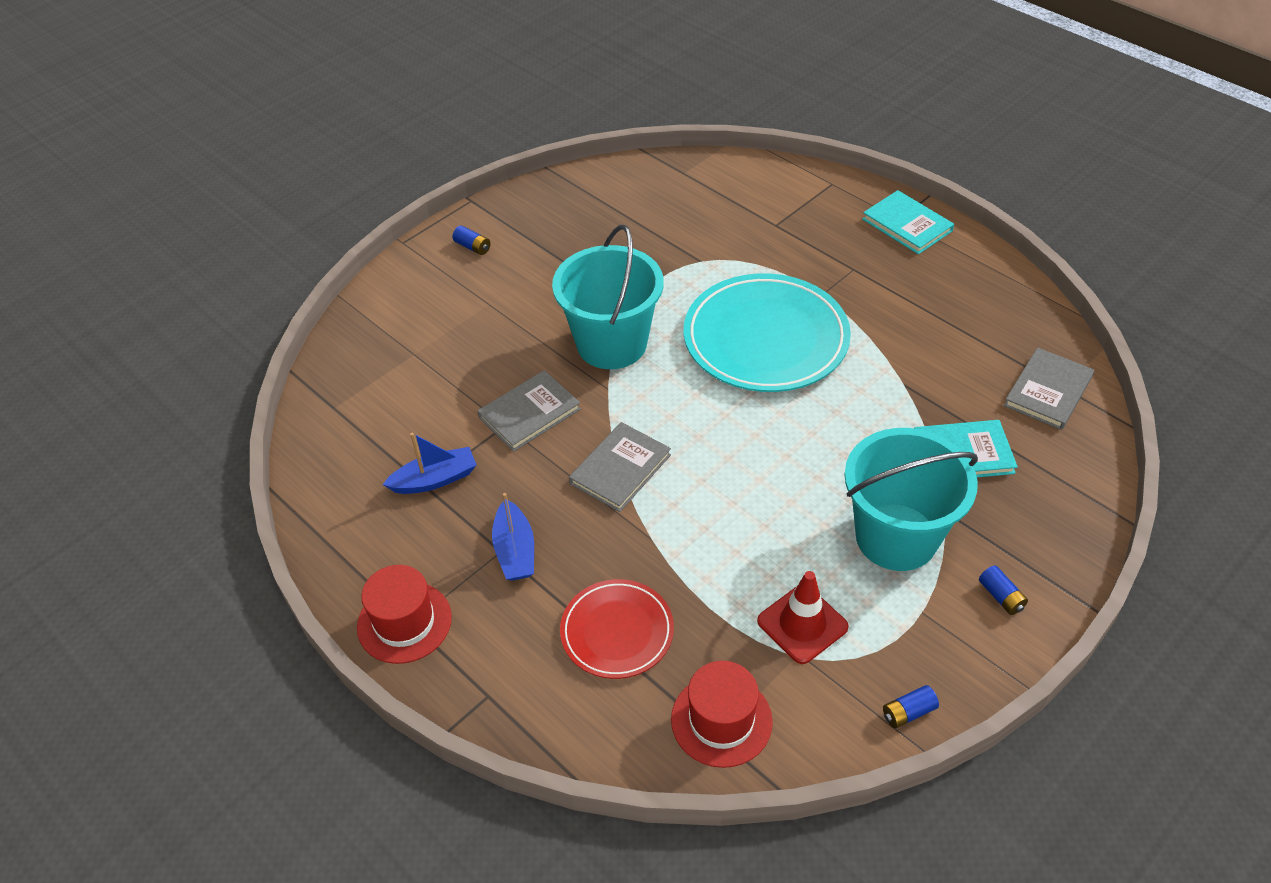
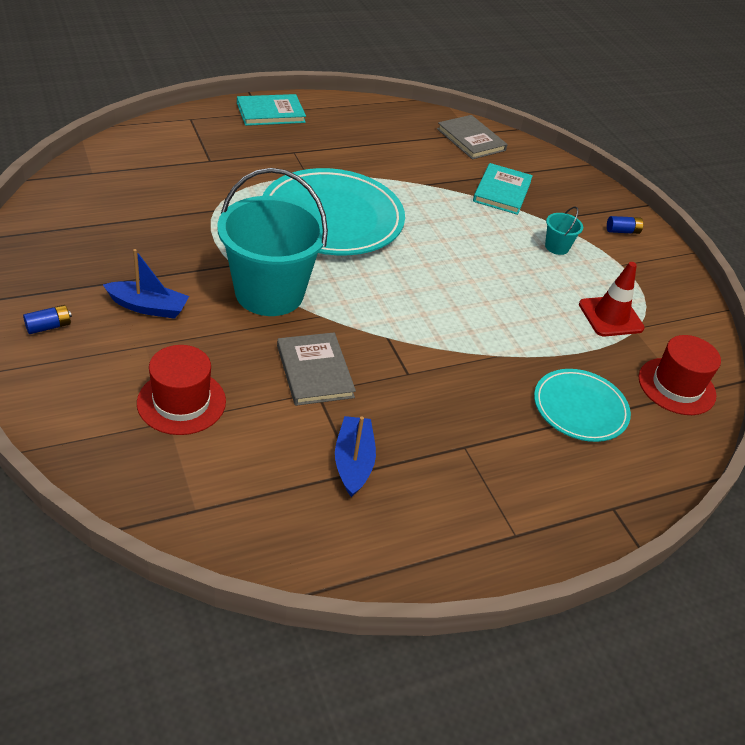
camera: 75 degrees left, 5 degrees down
(404, 622) = (513, 540): red hat -> red hat (181, 402)
(515, 550) = (469, 437): blue boat -> blue boat (148, 307)
(617, 631) = (580, 408): red plate -> turquoise plate
(620, 469) = (417, 344): grey book -> none
(896, 537) = (557, 247): turquoise bucket -> turquoise bucket, size x0.40
(908, 712) = (695, 304): blue battery -> none

